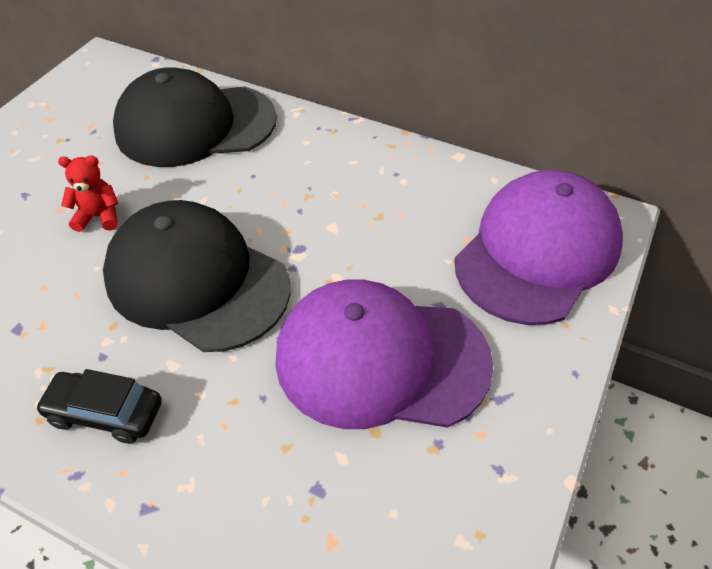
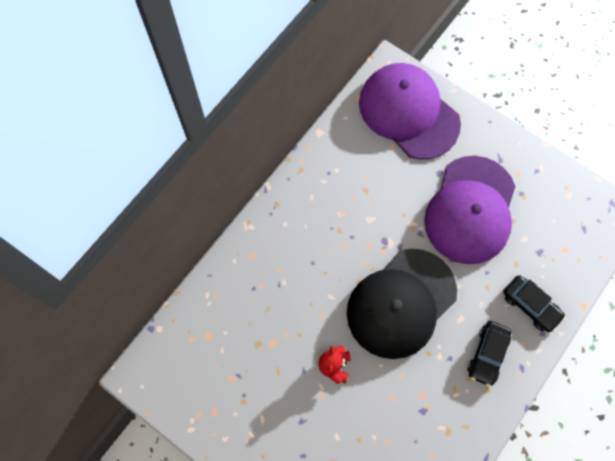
camera: 80 degrees left, 20 degrees up
(195, 125) = (248, 299): black cap -> none
(201, 481) = (530, 305): none -> black car

